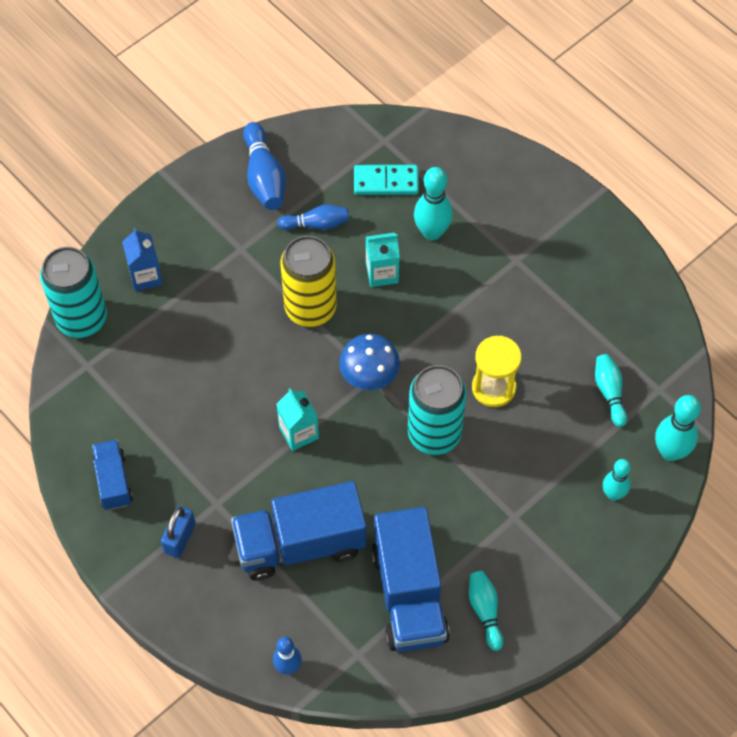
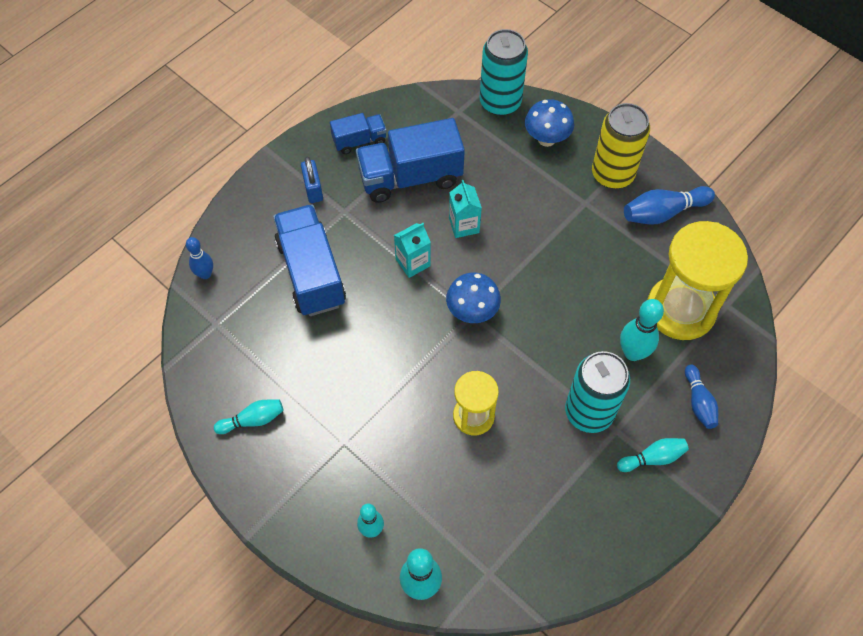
camera: 85 degrees right, 0 degrees up
(145, 276) = (546, 139): blue carton -> blue mushroom
(179, 538) = (313, 189): blue padlock -> blue padlock turned 60 degrees clockwise
(310, 308) = (535, 260): yellow can -> yellow can (612, 174)
(316, 224) = (622, 257): blue bowling pin -> blue bowling pin (698, 402)
(382, 273) = (580, 314): turquoise carton -> turquoise carton (464, 225)
(386, 181) = (680, 310): turquoise domino -> yellow hourglass
(409, 594) = (268, 358): blue truck -> blue truck (410, 177)
(434, 433) = (421, 368): turquoise can -> turquoise can (589, 412)
(609, 392) = (480, 523): turquoise bowling pin -> turquoise bowling pin (652, 458)

